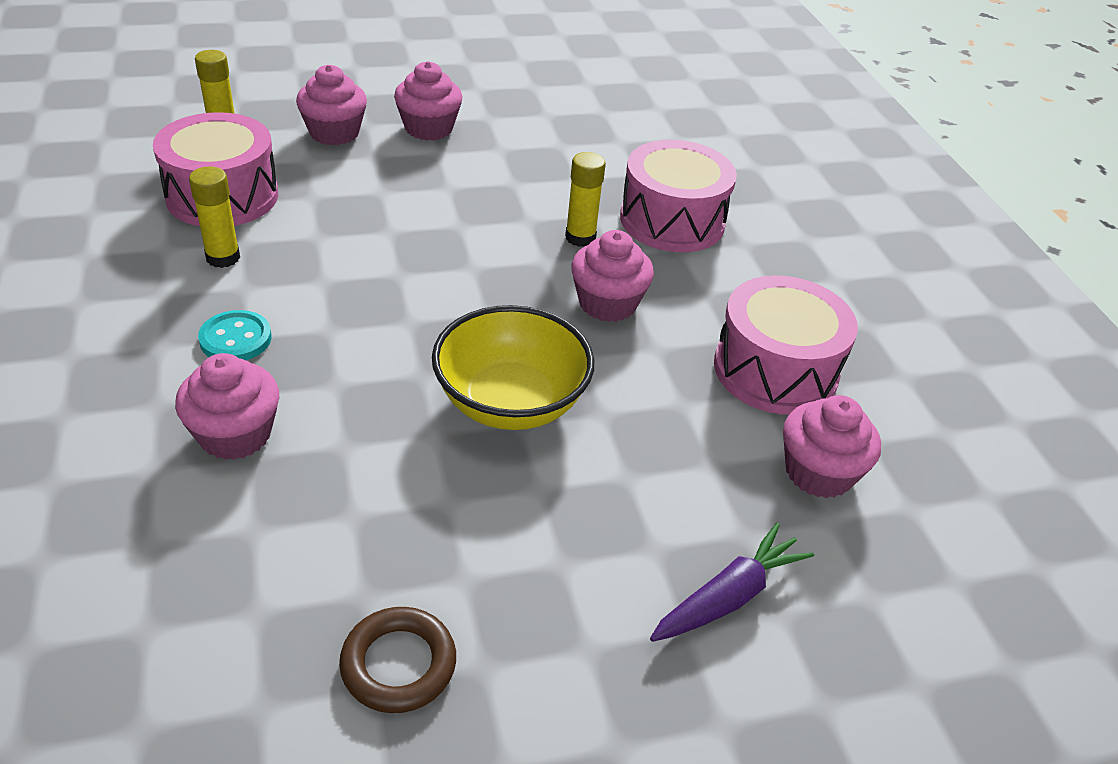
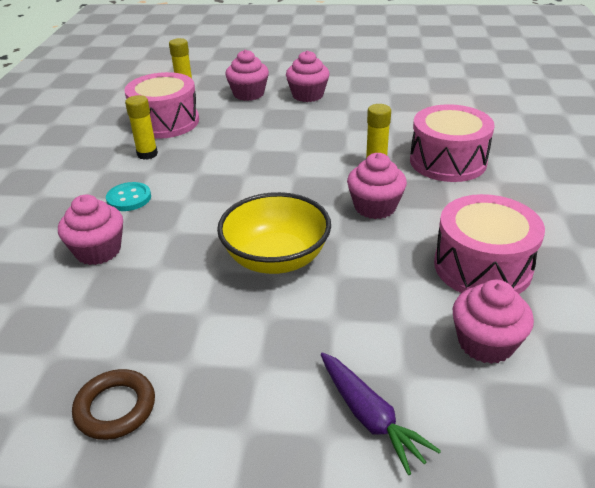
camera: 25 degrees right, 5 degrees down
(728, 596) = (370, 417): purple carrot -> purple carrot turned 75 degrees clockwise

